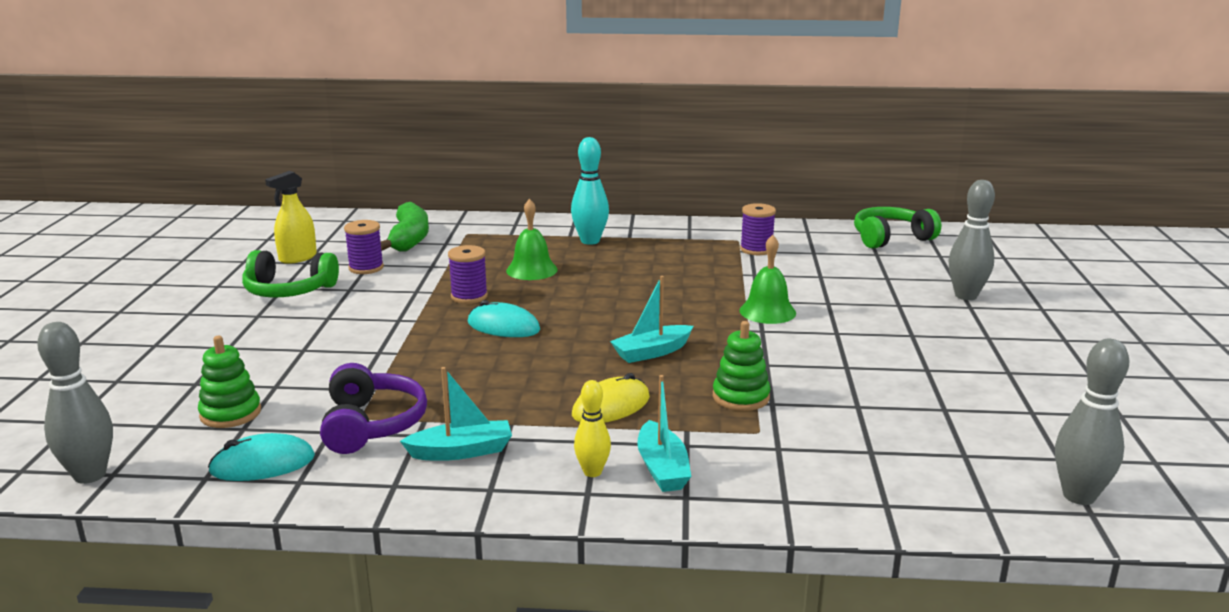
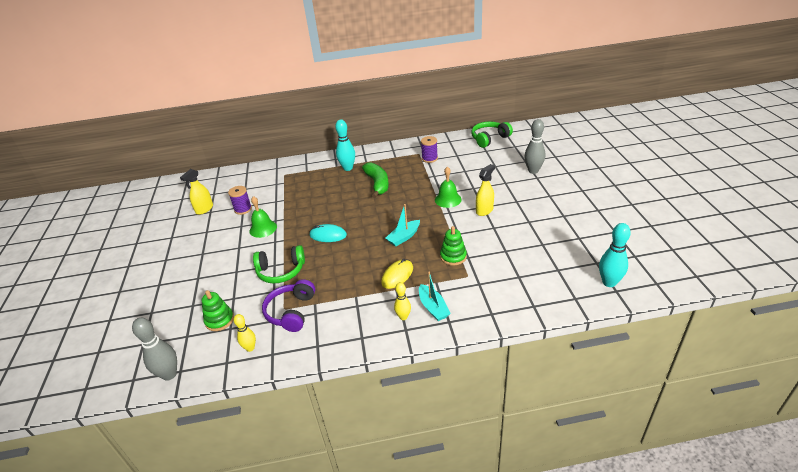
camera: 10 degrees left, 15 degrees up
(262, 464) = (250, 348): turquoise mouse -> yellow bowling pin
(288, 291) = (210, 233): green headphones -> green headphones (281, 271)
(372, 424) = (291, 312): purple headphones -> purple headphones turned 150 degrees counterclockwise
(409, 239) = (256, 184): green banana -> green banana (377, 184)
(461, 451) = (340, 318): turquoise boat -> none
(469, 296) = (303, 218): purple spool -> none
(531, 270) = (327, 194): green bell -> green bell (263, 228)
(837, 338) = (484, 210): none -> yellow spray bottle
(1079, 496) = (609, 282): grey bowling pin -> turquoise bowling pin

